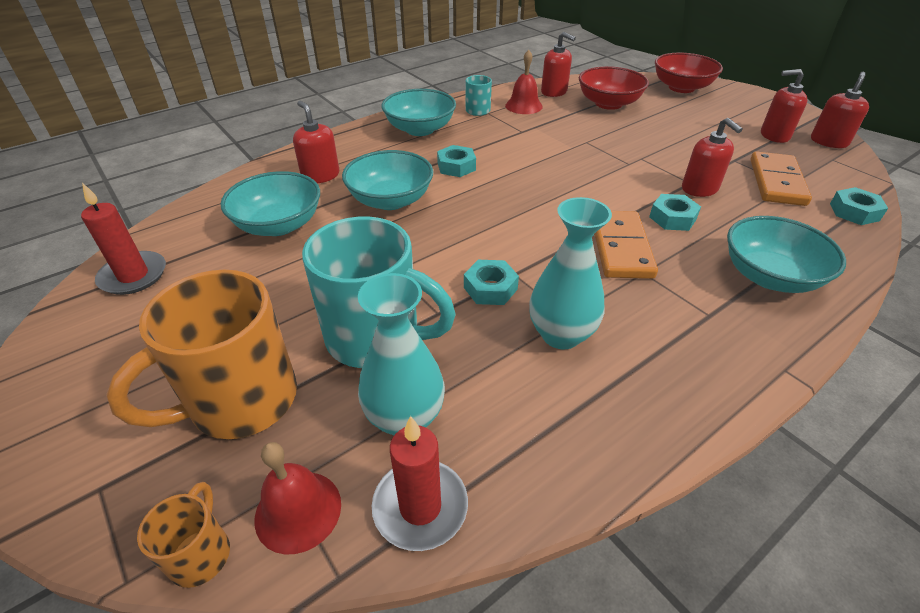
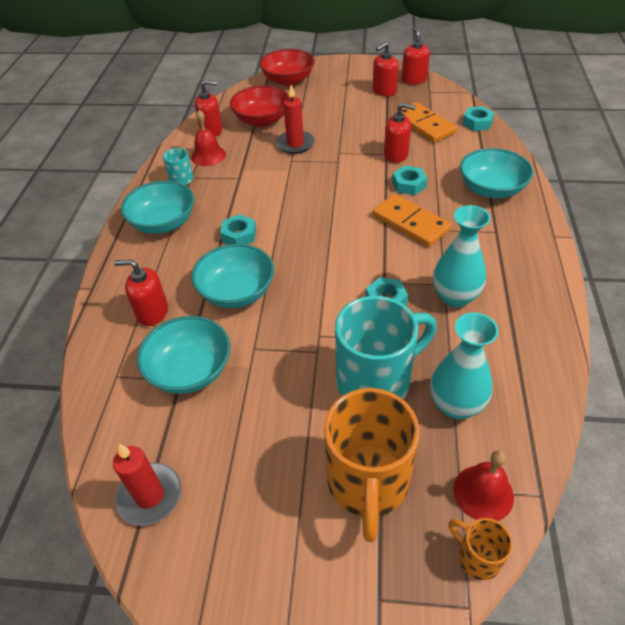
camera: 45 degrees left, 5 degrees up
(420, 506) = (523, 434): red candle -> red candle (295, 144)

